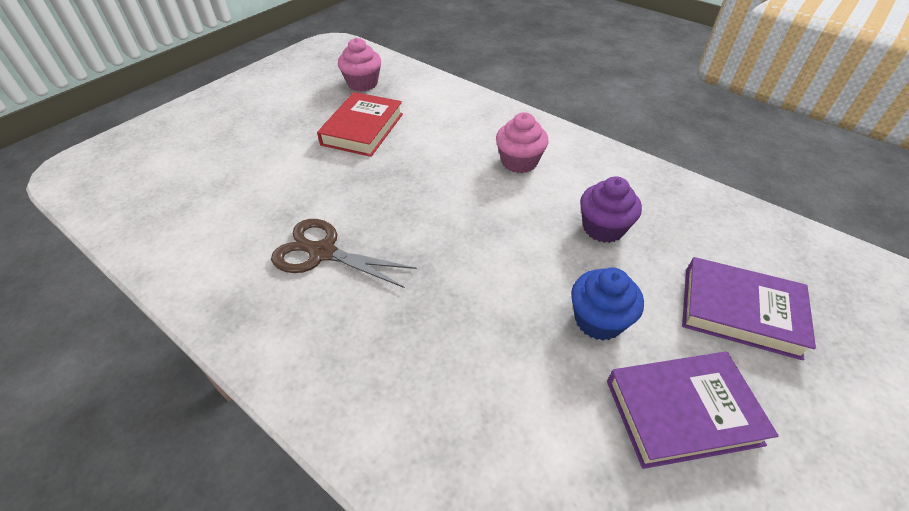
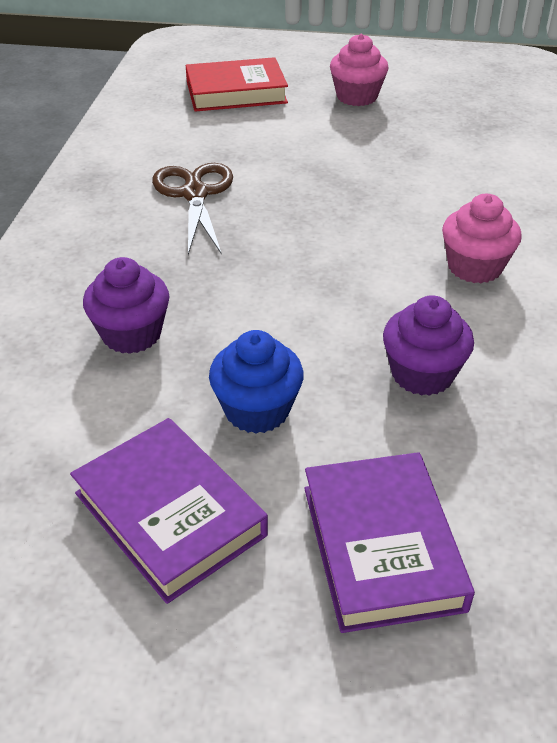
camera: 60 degrees right, 5 degrees down
(362, 83) = (480, 109): pink cupcake -> pink cupcake (357, 97)
(362, 129) = (399, 142): red book -> red book (236, 92)
(474, 362) = (131, 334): none -> purple cupcake

